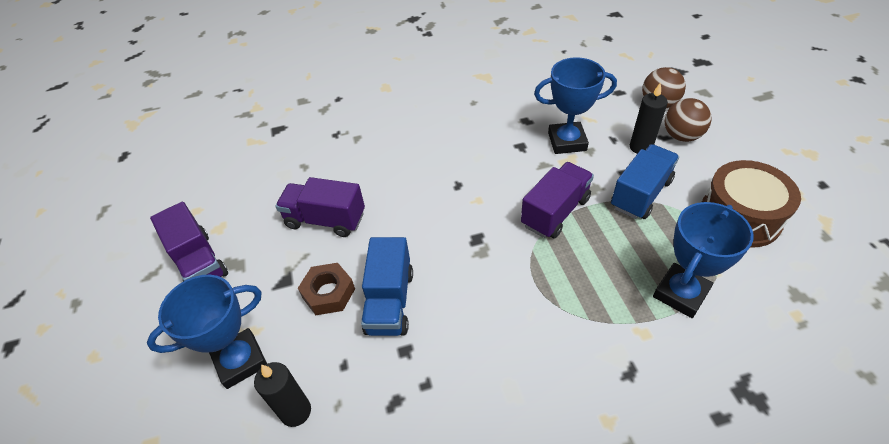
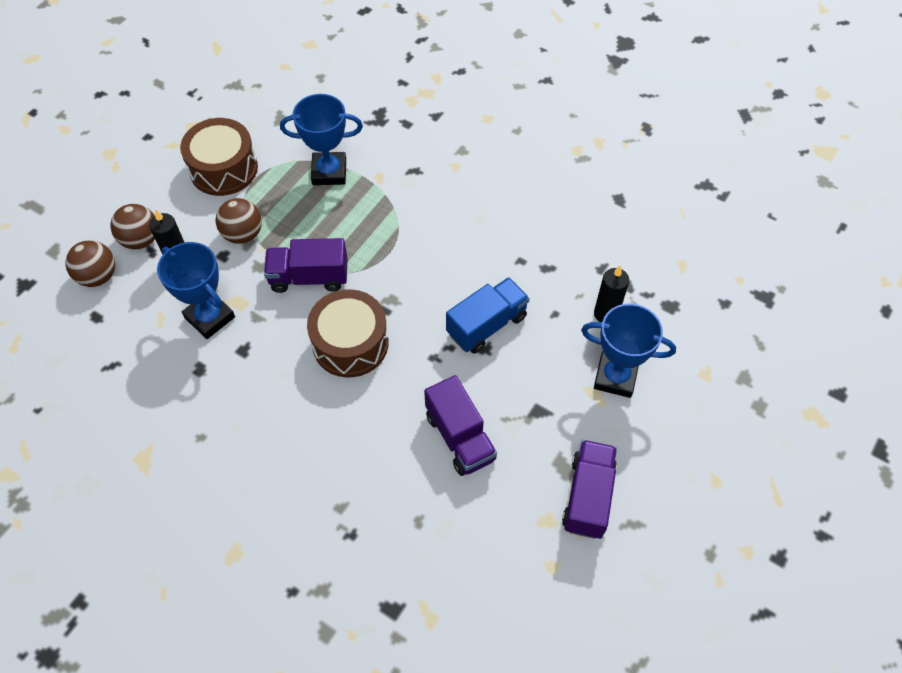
camera: 135 degrees left, 10 degrees up
(328, 293) = (518, 370): brown nut -> none
(466, 203) = (350, 343): none -> brown drum
(640, 194) = (243, 234): blue truck -> brown ball

